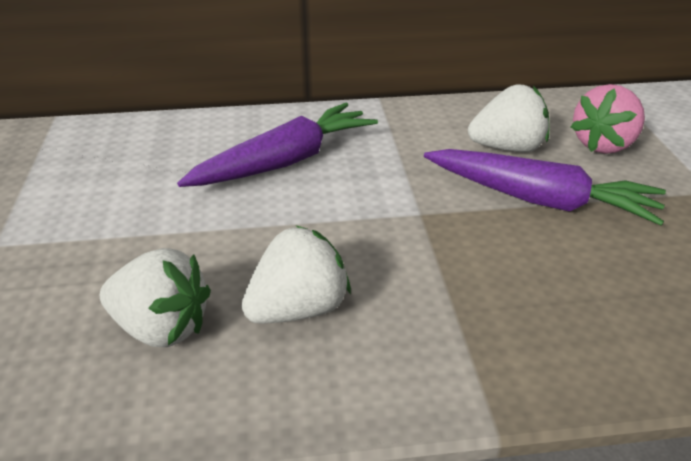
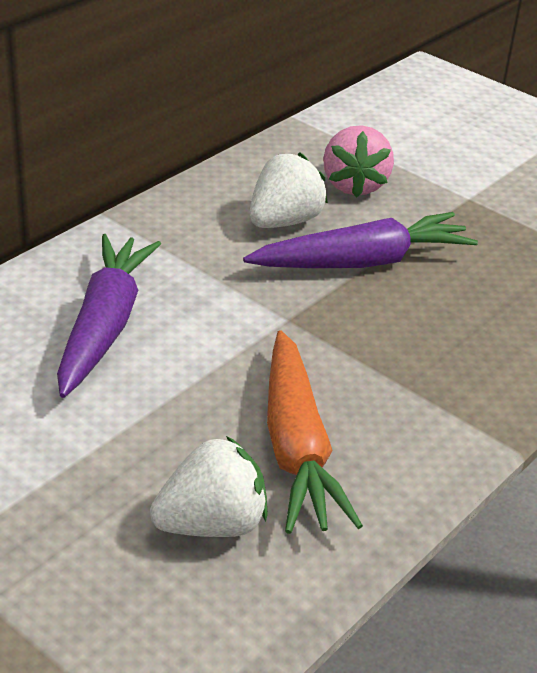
camera: 45 degrees left, 0 degrees up
(298, 309) = (296, 448): white strawberry -> orange carrot

